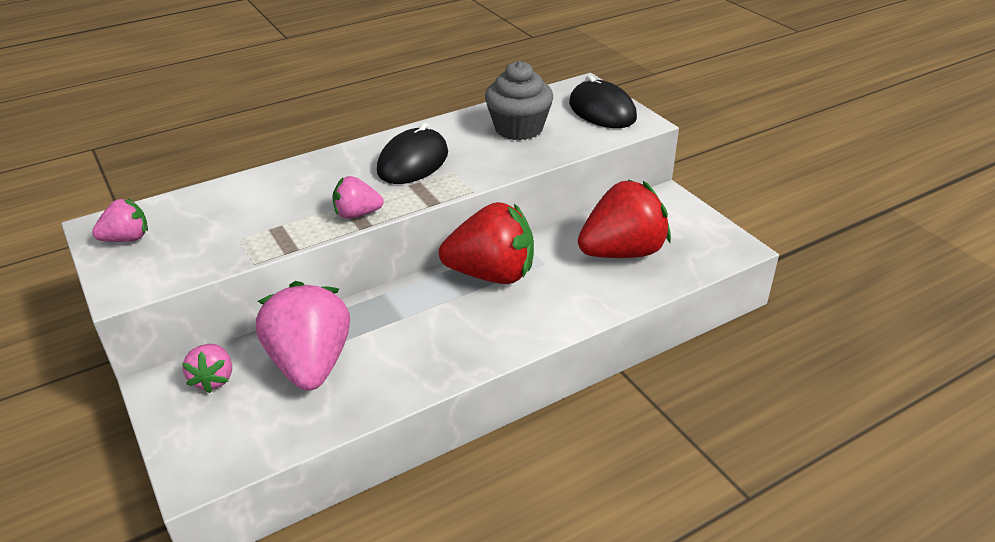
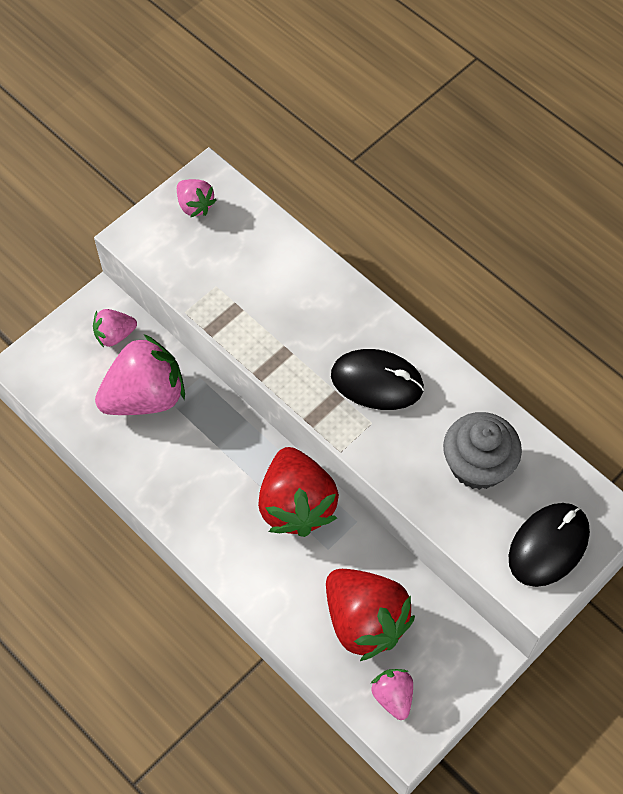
camera: 75 degrees right, 25 degrees up
(357, 214) = (273, 363): pink strawberry -> pink strawberry (393, 696)

